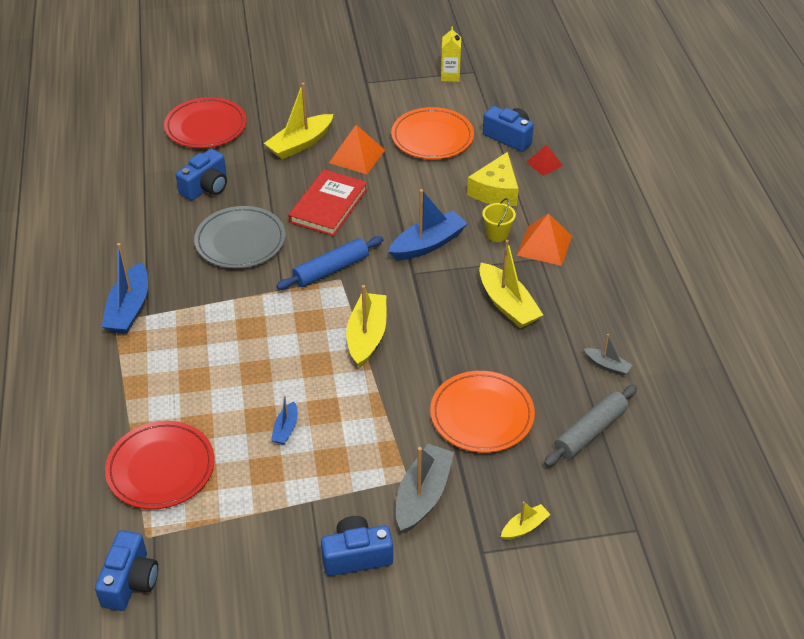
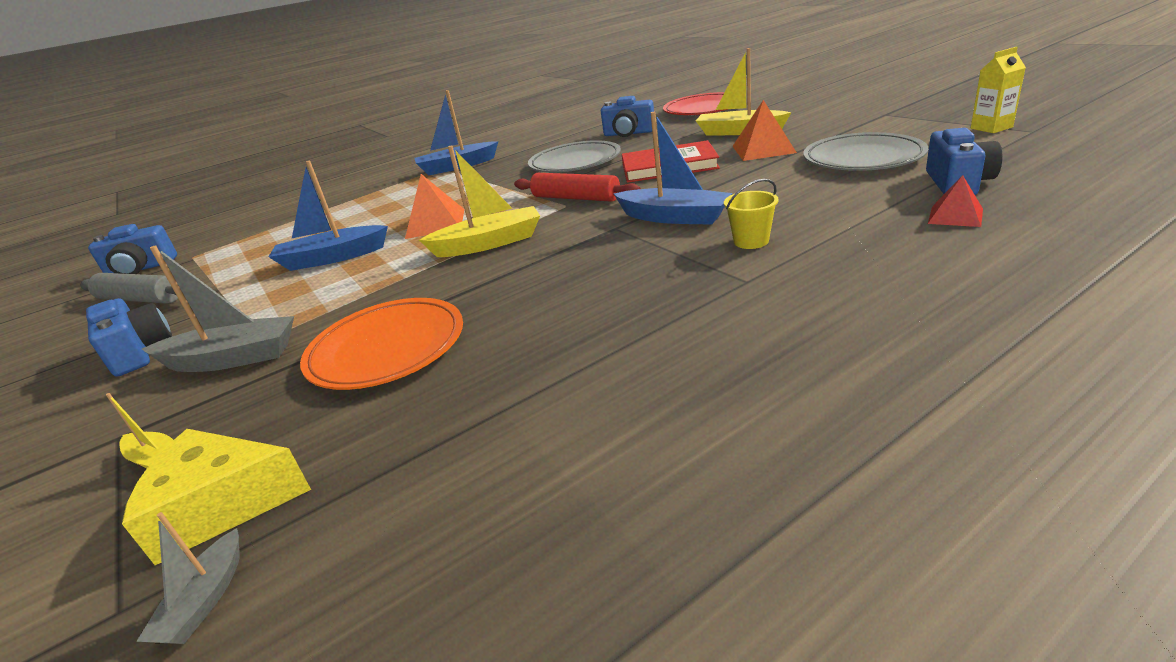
camera: 70 degrees right, 15 degrees down
(161, 468) = (274, 234): red plate -> none
(286, 429) = (332, 258): blue boat -> blue boat, size x1.92
(331, 270) = (575, 198): blue rolling pin -> red rolling pin
(432, 137) = (863, 158): orange plate -> grey plate
(496, 191) = (835, 212): yellow cheese -> yellow cheese (221, 506)
(507, 305) = (619, 293): yellow boat -> none
(544, 245) = (779, 274): orange pyramid -> orange pyramid (435, 223)
(590, 432) = (380, 457): grey rolling pin -> grey rolling pin (140, 299)
(607, 366) = (556, 421): grey boat -> grey boat (205, 600)

